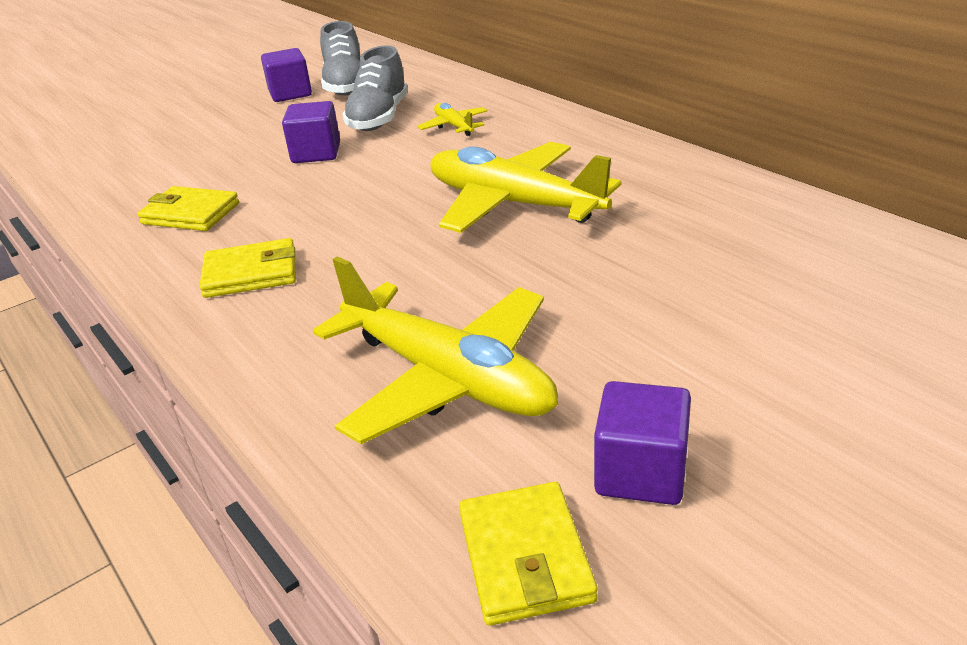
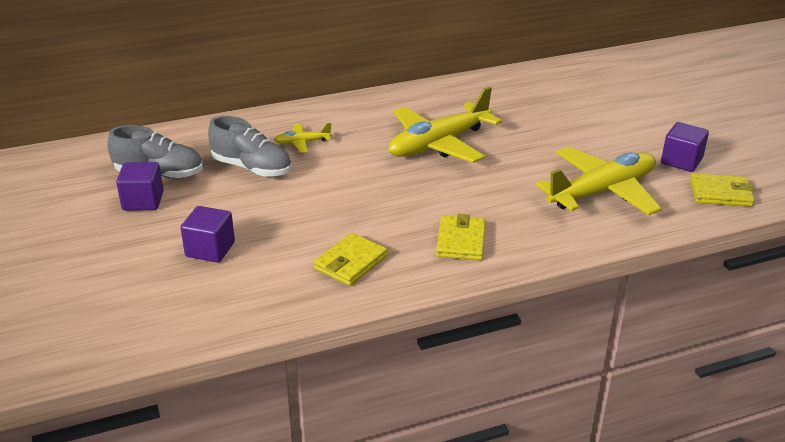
camera: 75 degrees left, 0 degrees up
(316, 153) = (292, 201): purple cube -> purple cube (210, 249)

